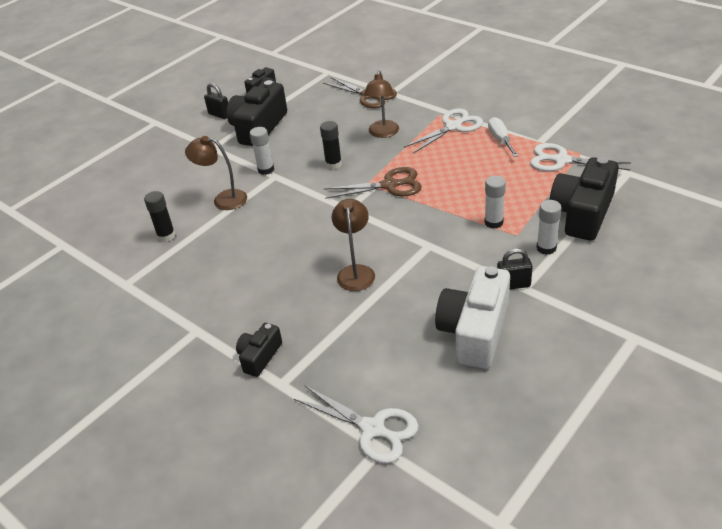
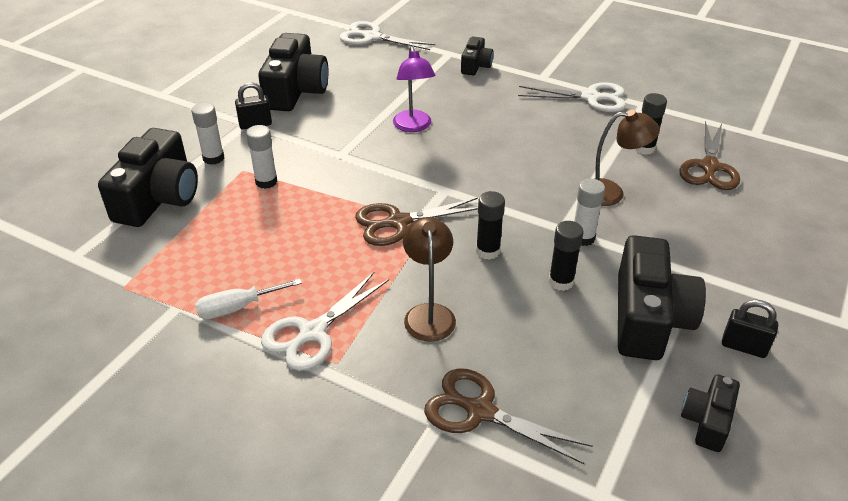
camera: 165 degrees right, 0 degrees up
(132, 216) = (709, 167): none -> brown scissors
(296, 146) = (561, 281): none -> black glue stick
(356, 272) = (413, 126): brown lamp -> purple lamp
(474, 331) = (296, 90): white camera -> black camera
(500, 140) = (237, 308): white screwdriver -> white screwdriver turned 90 degrees clockwise
(561, 160) = (156, 272): white scissors -> white scissors (591, 98)

